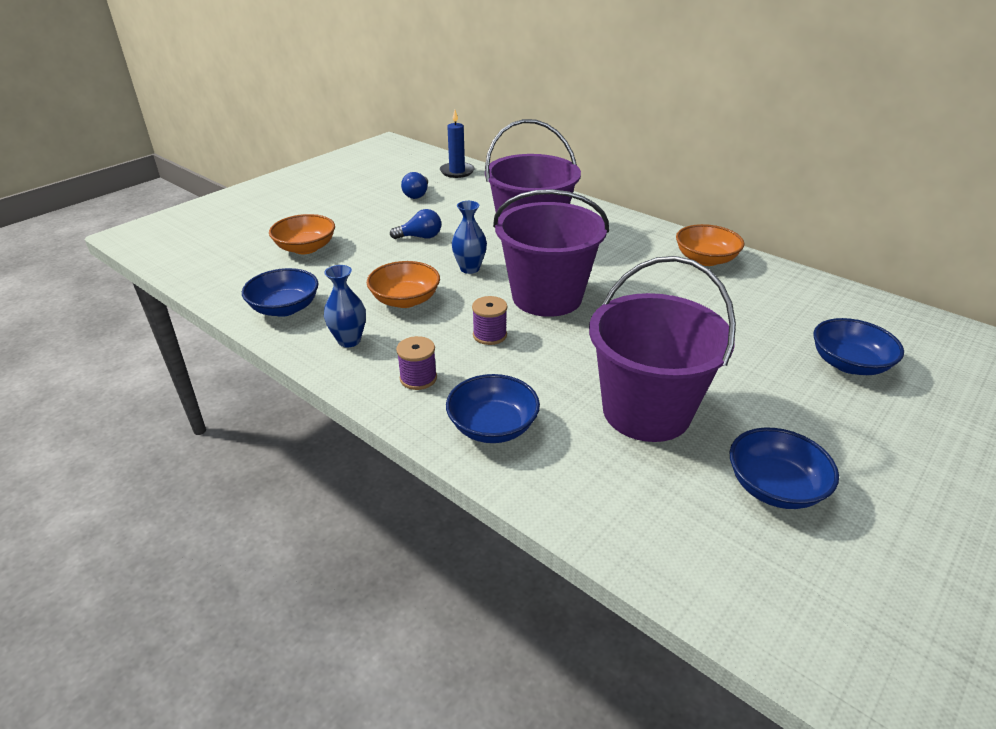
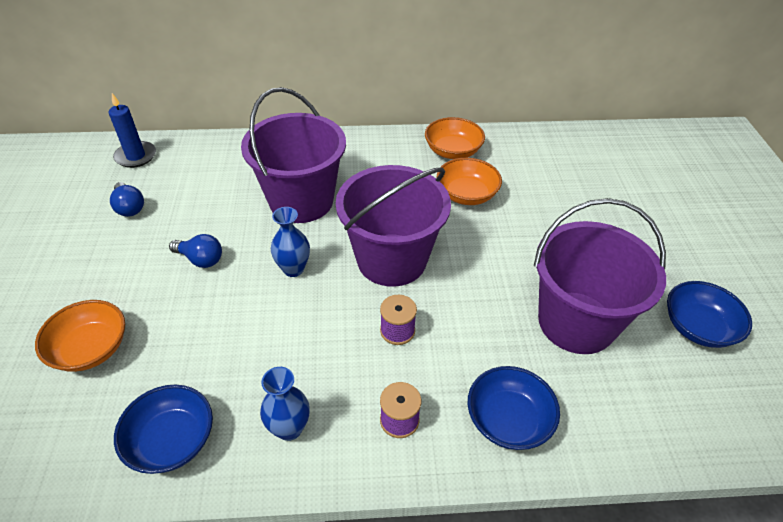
camera: 45 degrees left, 10 degrees up
(405, 300) = (281, 343): orange bowl -> orange bowl (466, 194)
(420, 237) = (201, 259): blue light bulb -> blue light bulb turned 75 degrees clockwise
(849, 364) = (624, 196): blue bowl -> none

